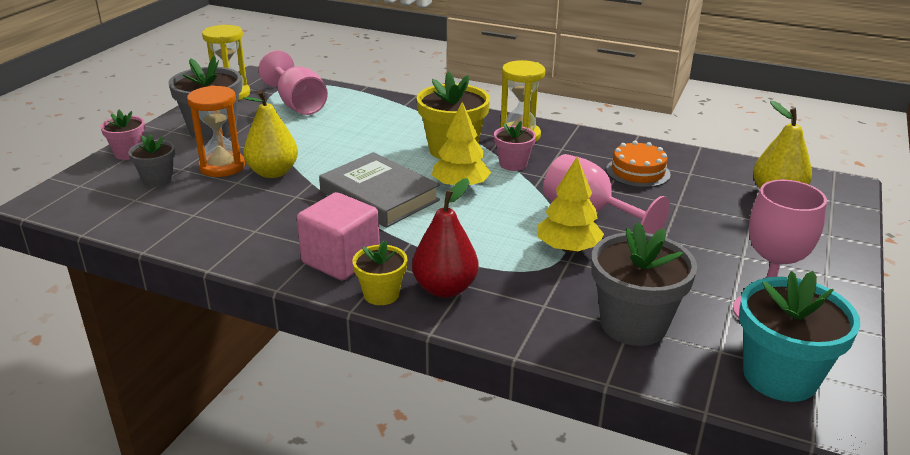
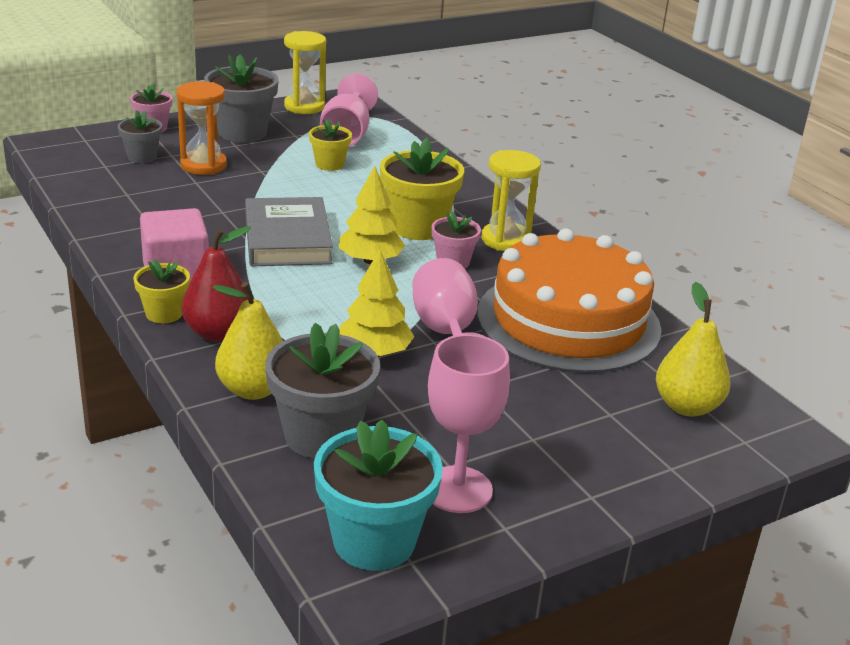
camera: 35 degrees right, 0 degrees up
(273, 172) = (234, 185): yellow pear -> yellow pear (253, 390)
(320, 130) = (329, 164): none -> yellow flower pot
(638, 172) = (568, 320): orange cake -> orange cake, size x2.32

